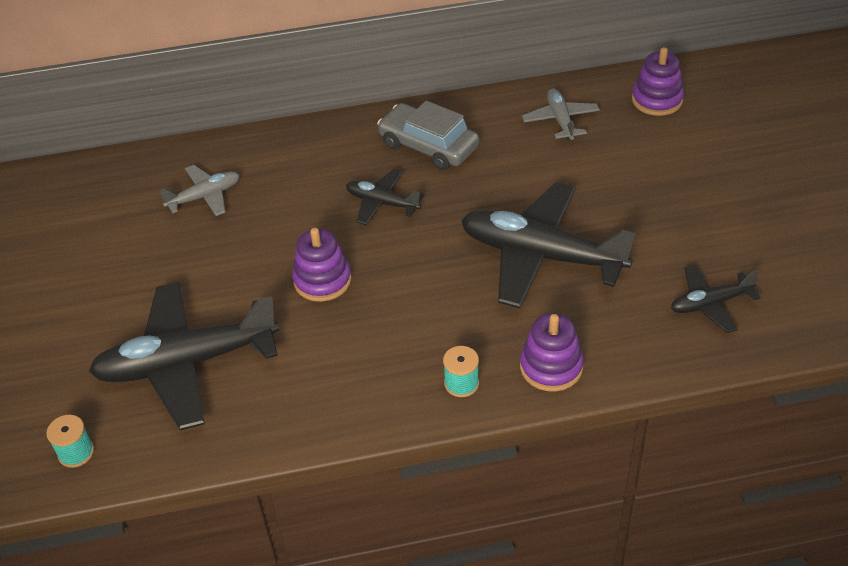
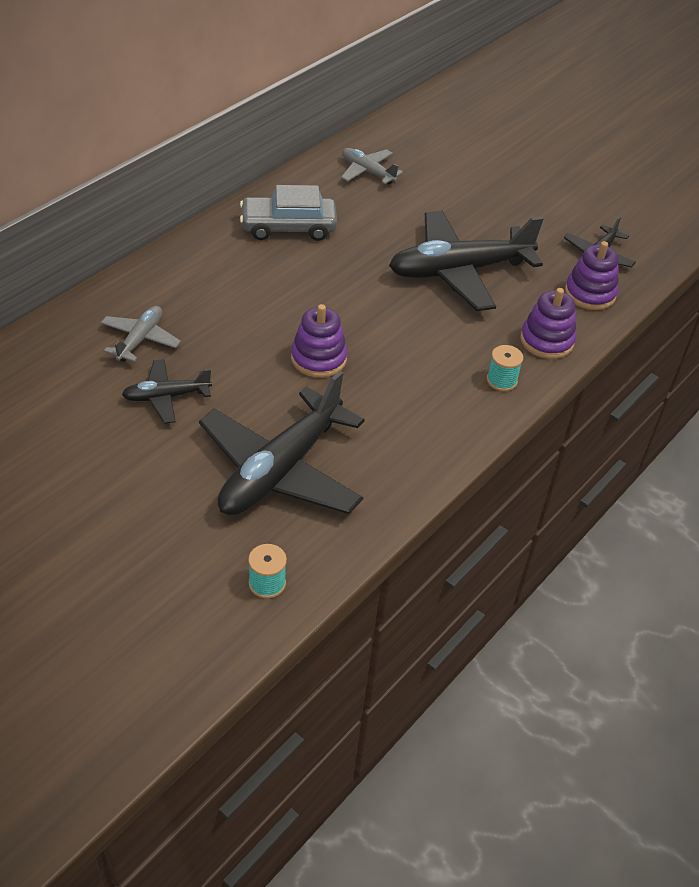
camera: 45 degrees left, 0 degrees up
(382, 203) = (300, 282): black plane -> black plane (166, 396)
(657, 100) = (420, 134): purple stacking toy -> purple stacking toy (590, 293)

